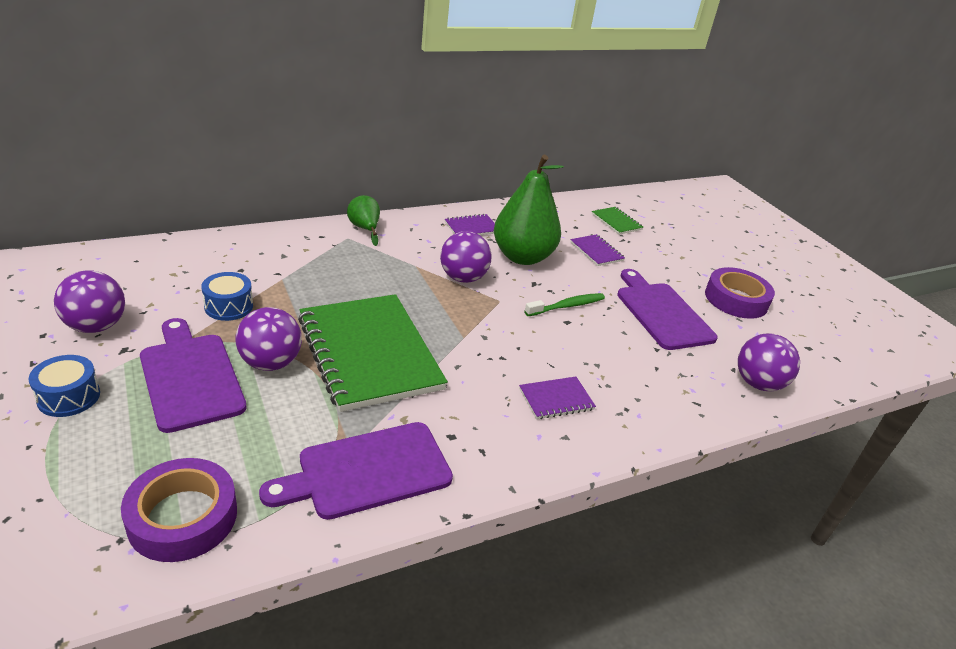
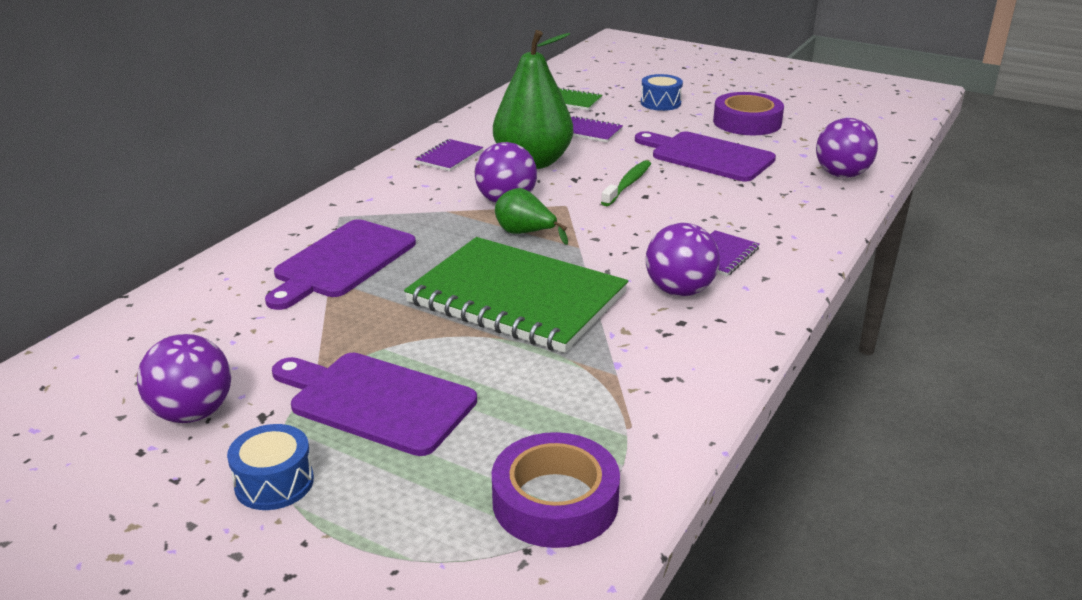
camera: 30 degrees left, 5 degrees down
(229, 306) = (313, 327): blue drum -> blue drum (660, 103)
(270, 363) = (437, 350): purple ball -> purple ball (679, 290)
(365, 229) = (344, 201): green pear -> green pear (525, 233)
(368, 471) = (655, 381): purple cutting board -> purple cutting board (342, 262)

